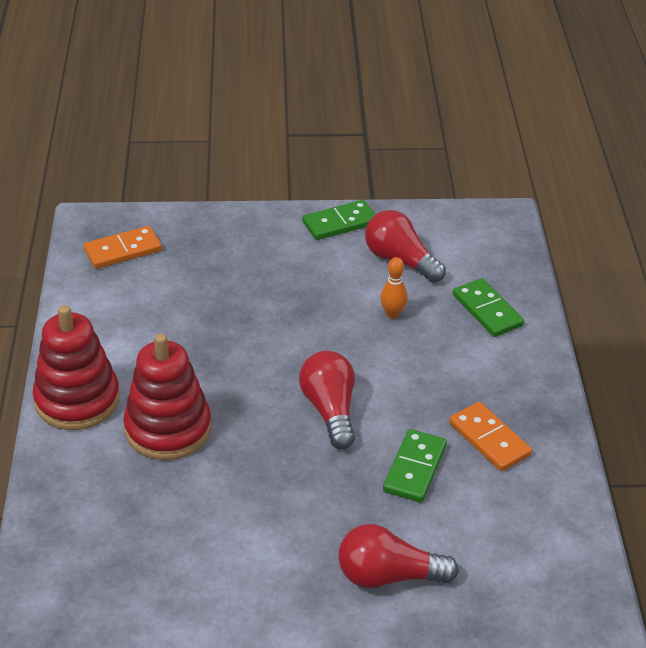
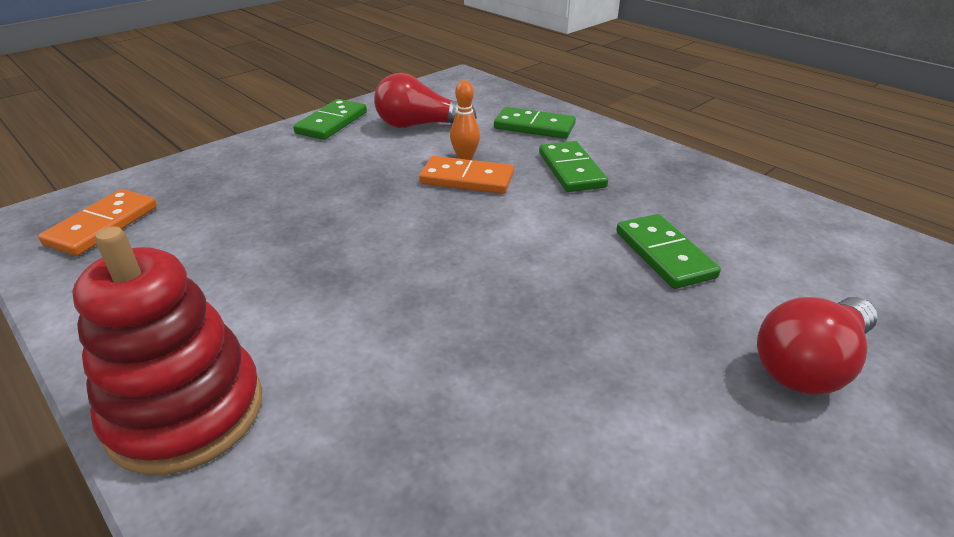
camera: 40 degrees left, 5 degrees down
(168, 429) = (363, 370): red stacking toy -> none
(330, 410) = (519, 250): red light bulb -> none
(454, 369) = (571, 170): none -> green domino
(489, 439) = (678, 201): orange domino -> orange domino (467, 179)

